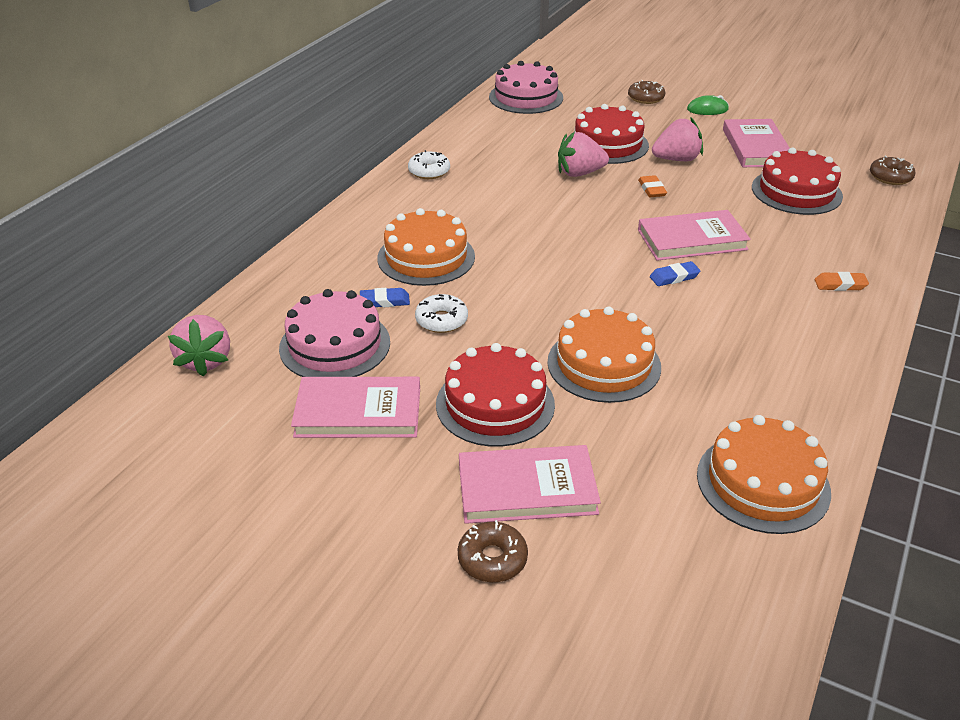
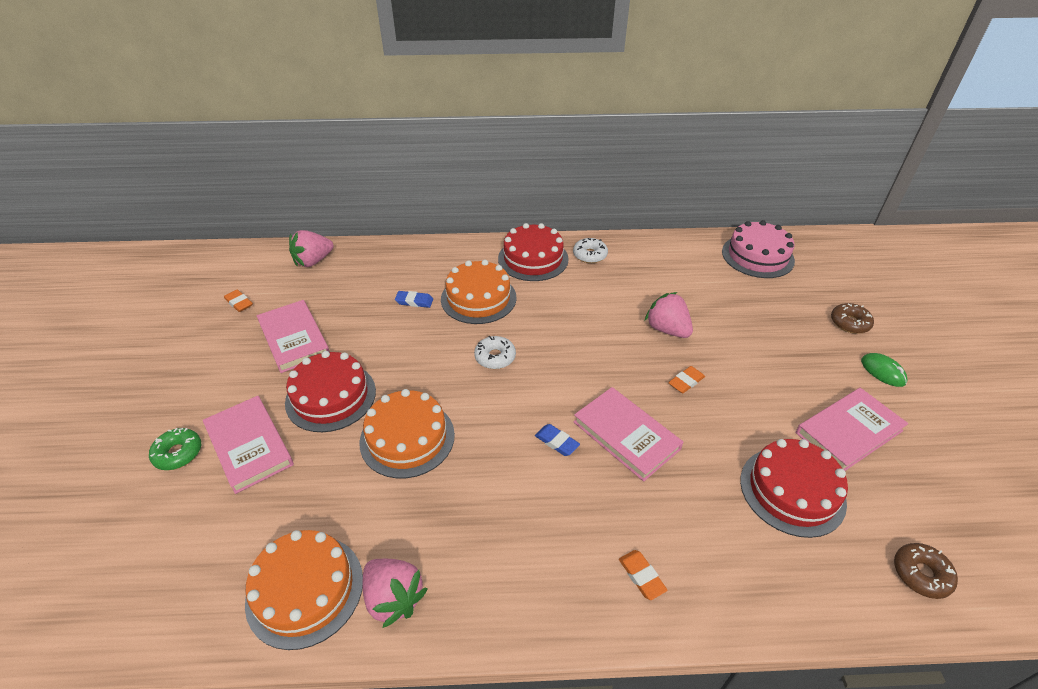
camera: 60 degrees right, 5 degrees up
(224, 450) = (239, 303): none -> orange eraser
(335, 345) = (355, 301): pink cake -> none
(385, 301) = (414, 301): blue eraser -> blue eraser turned 45 degrees counterclockwise
(441, 320) = (409, 335): white donut -> white donut (495, 357)
(492, 559) = (178, 453): brown donut -> green donut
(607, 144) = (734, 328): red cake -> red cake (533, 259)
(676, 159) = (757, 381): pink strawberry -> pink strawberry (393, 598)

